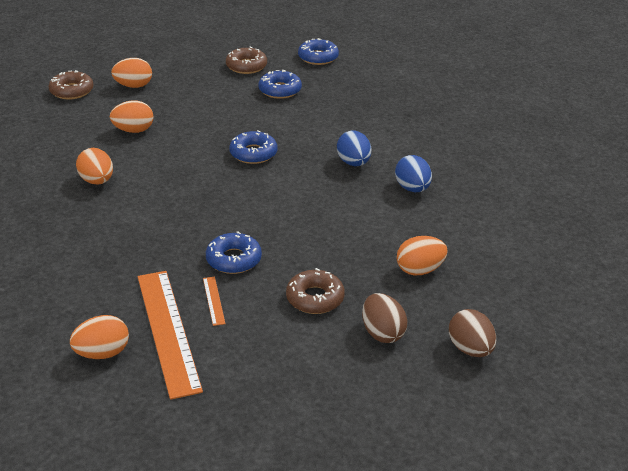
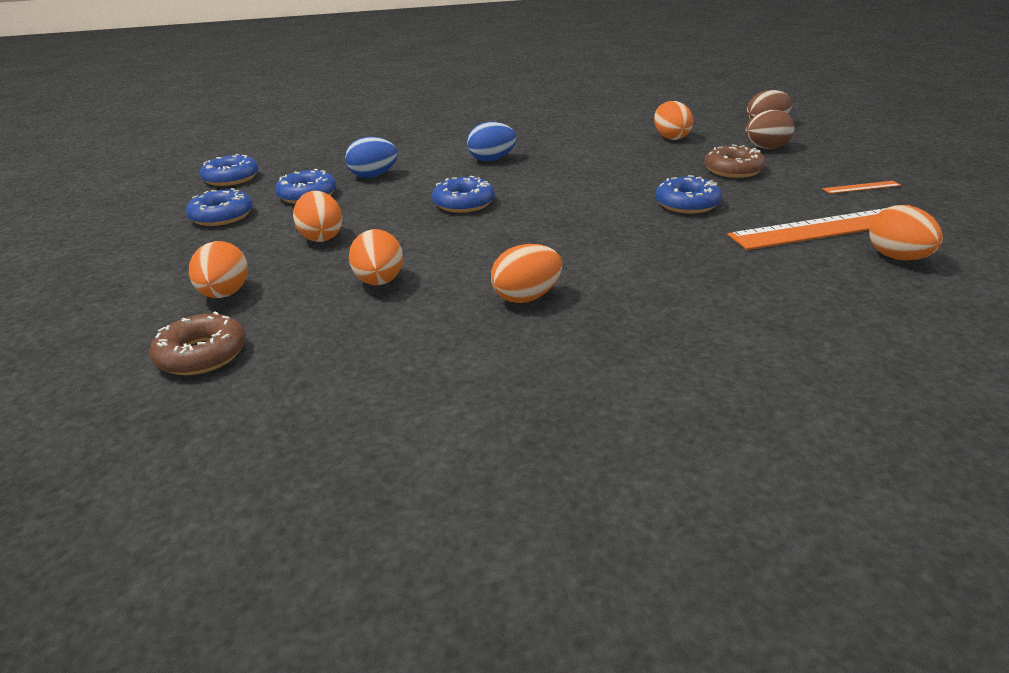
camera: 85 degrees left, 5 degrees down
(204, 104) = (321, 237): none -> orange egg
(214, 300) = (764, 209): orange ruler -> orange ruler (861, 187)
(246, 66) = (222, 216): brown donut -> blue donut
(412, 188) = (540, 139): blue egg -> blue egg (373, 176)

